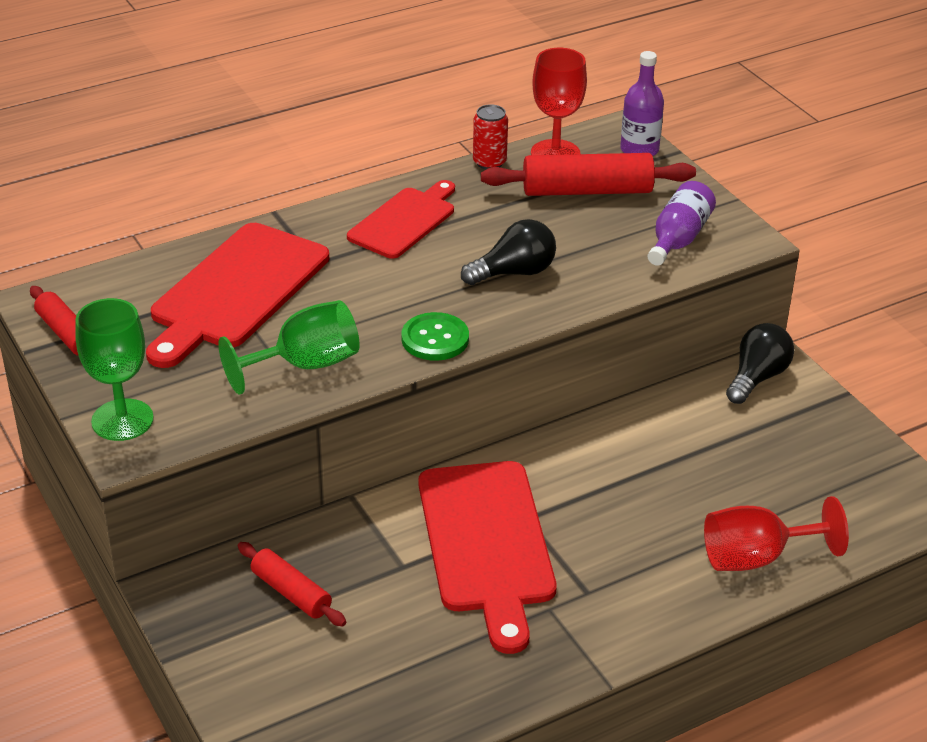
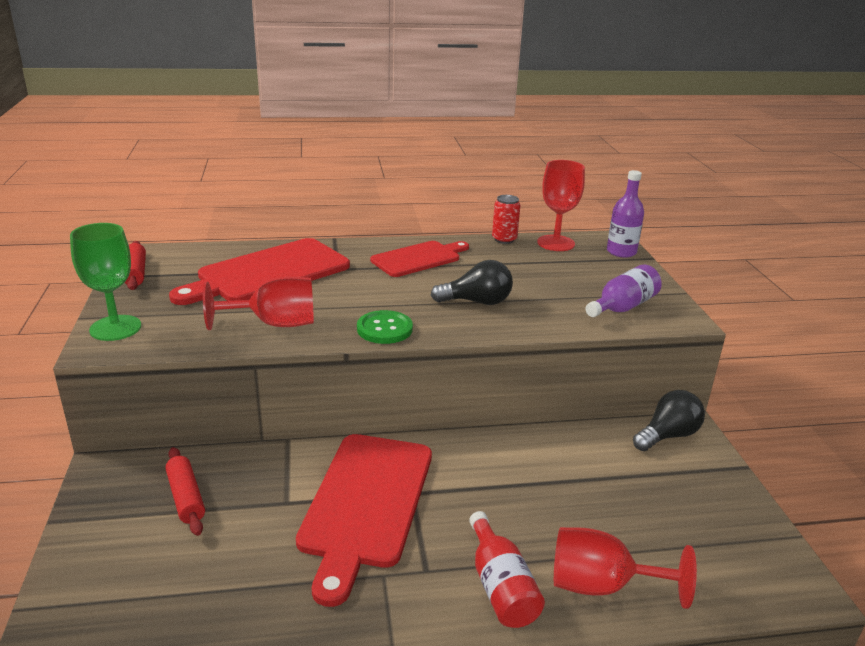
camera: 20 degrees right, 10 degrees down
(304, 365) = (274, 324): green goblet -> red goblet
(587, 191) = (566, 266): red rolling pin -> none
(665, 586) = (500, 586): none -> red bottle

